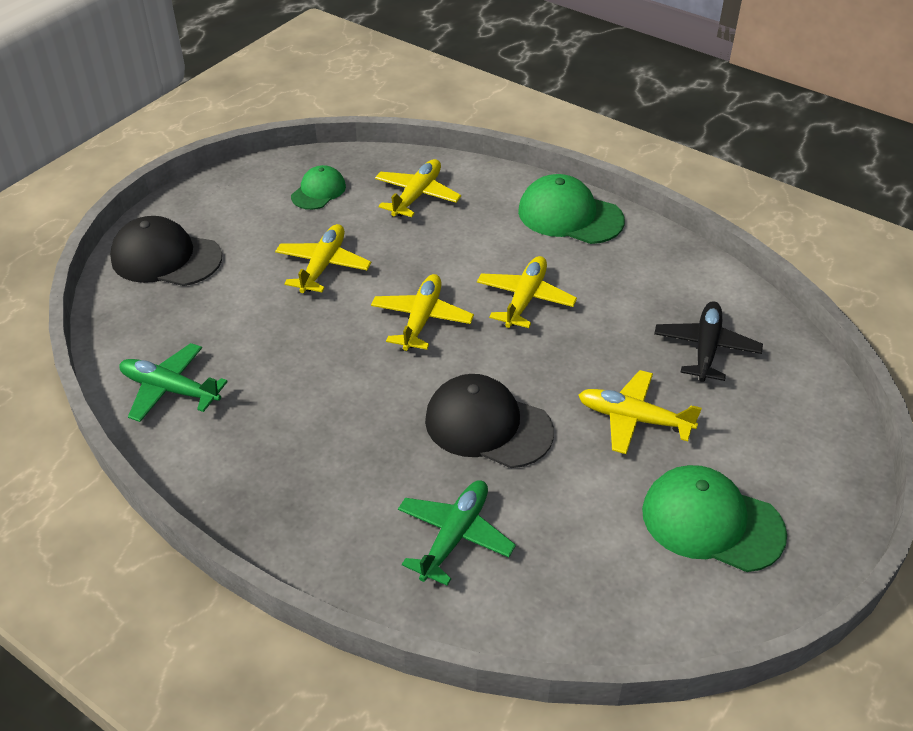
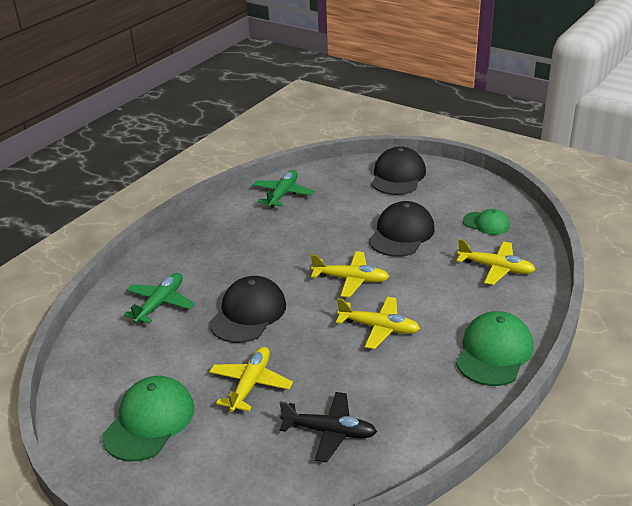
camera: 90 degrees right, 10 degrees down
(323, 265) = (401, 234): yellow plane -> black cap
(454, 536) = (160, 303): green plane -> green plane turned 90 degrees counterclockwise

